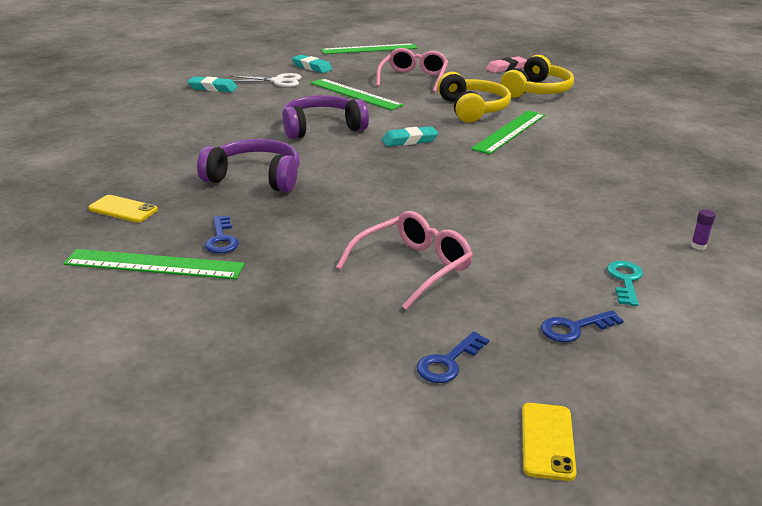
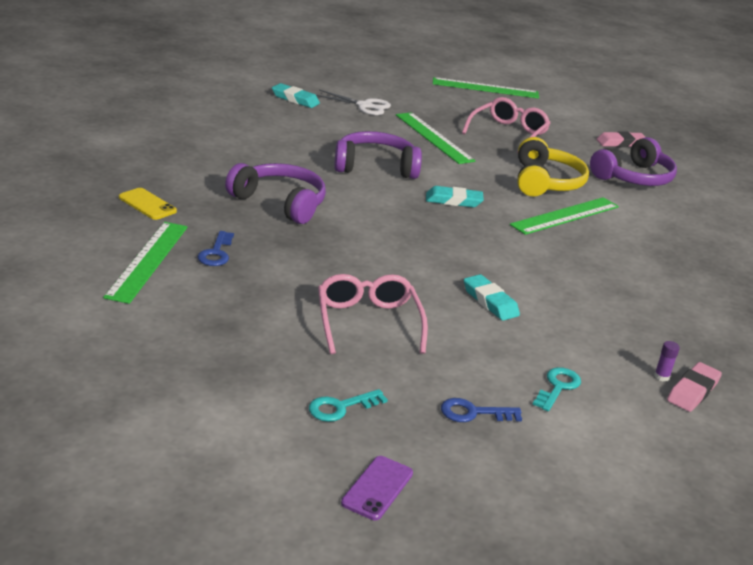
camera: 15 degrees right, 0 degrees up
(154, 265) = (147, 260): green ruler -> green ruler turned 75 degrees clockwise
(312, 67) = (409, 97): turquoise eraser -> turquoise eraser (490, 302)
(413, 267) = (368, 322): pink glasses -> pink glasses turned 75 degrees counterclockwise
(448, 362) = (341, 407): blue key -> turquoise key
(537, 91) = (634, 177): yellow headphones -> purple headphones
(547, 441) = (377, 488): yellow phone -> purple phone
(733, 251) = (693, 391): none -> pink eraser

